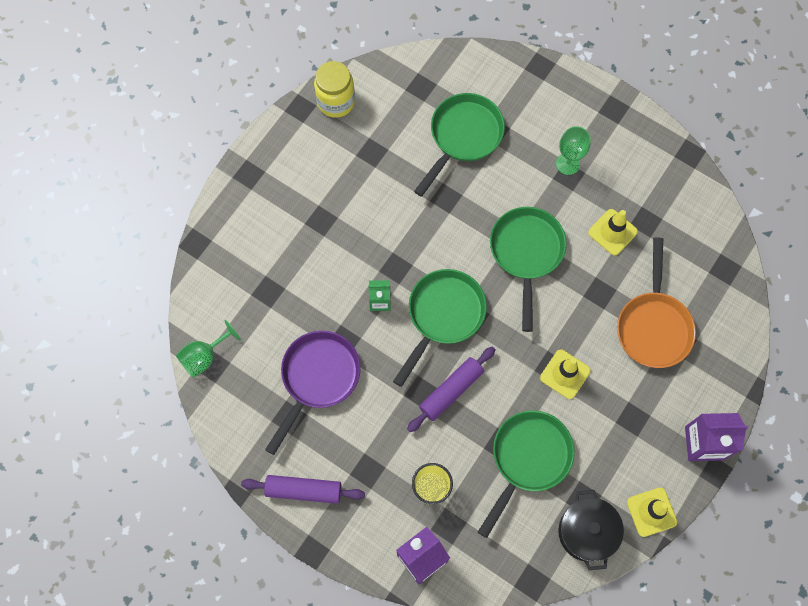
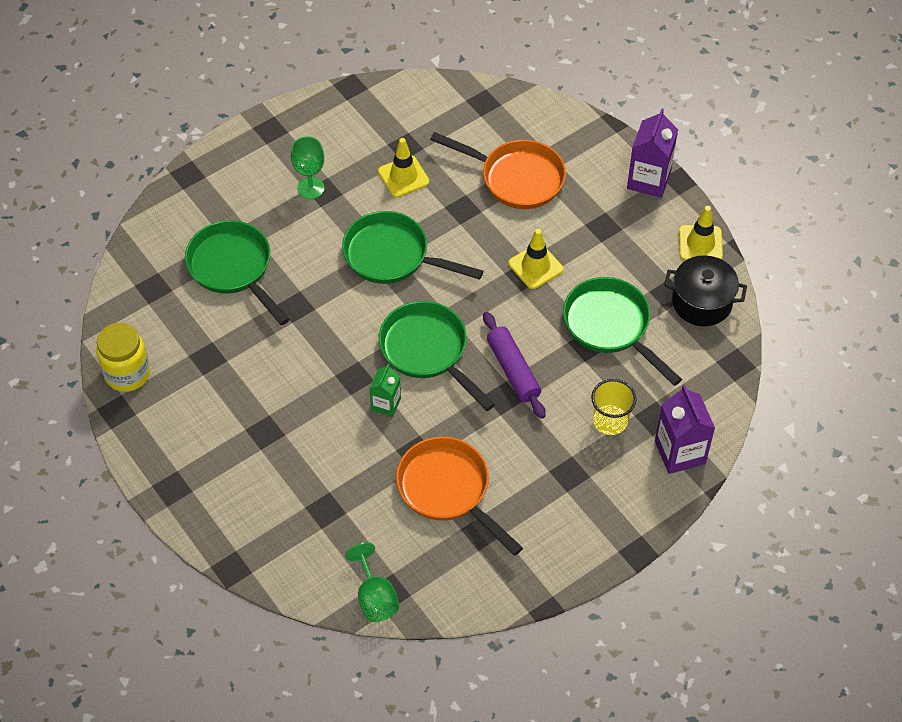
camera: 70 degrees left, 15 degrees down
(303, 490) = (568, 541): purple rolling pin -> none
(317, 378) = (448, 490): purple pan -> orange pan

